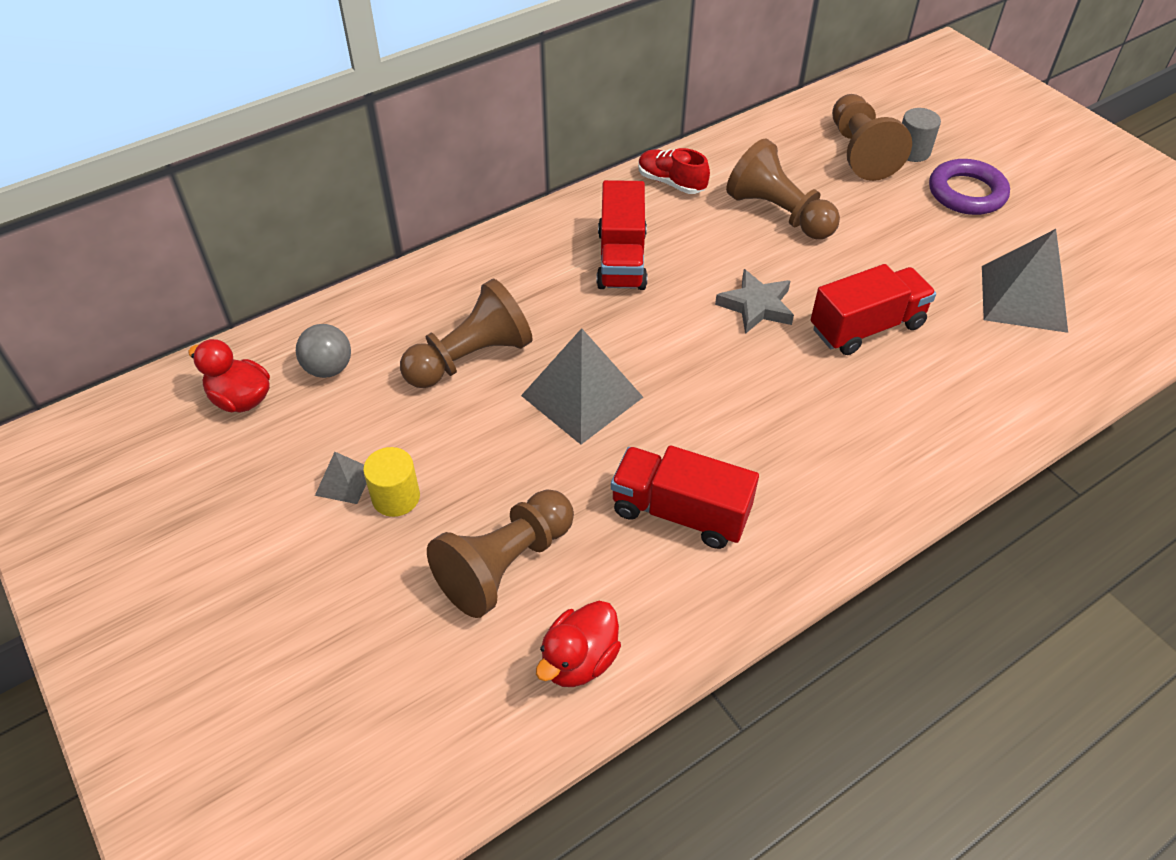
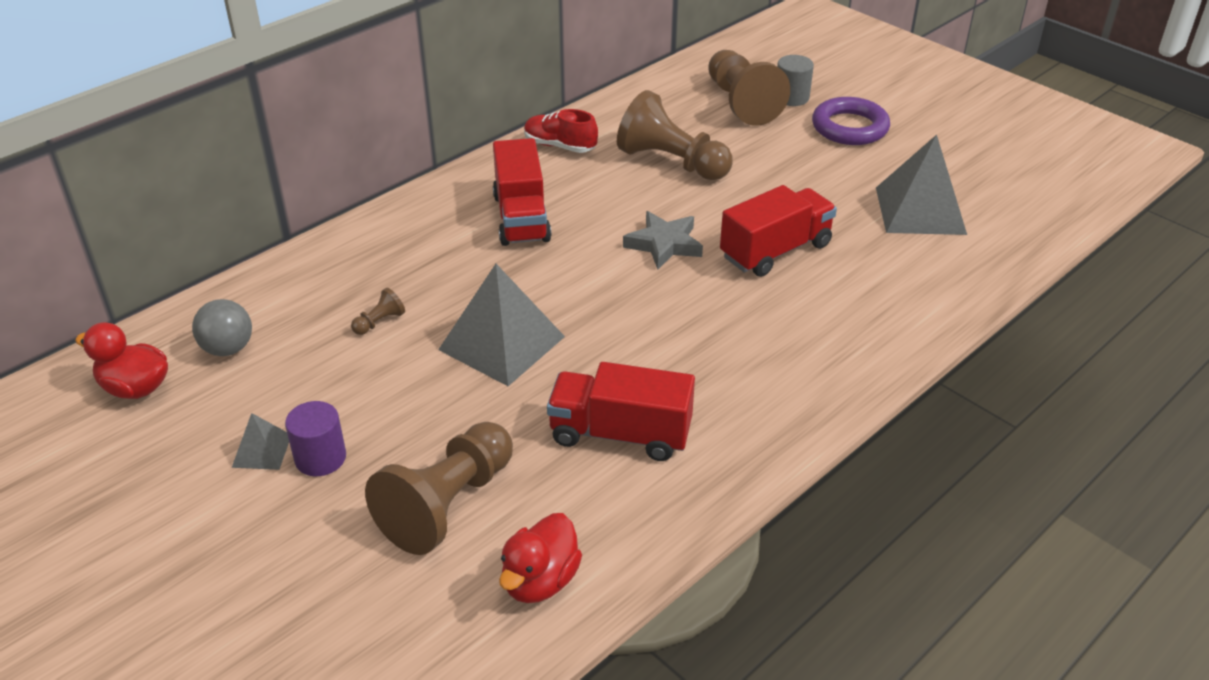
camera: 10 degrees left, 10 degrees down
(396, 497) = (320, 458): yellow cylinder -> purple cylinder
(470, 358) = (379, 322): brown pawn -> brown pawn, size x0.40

